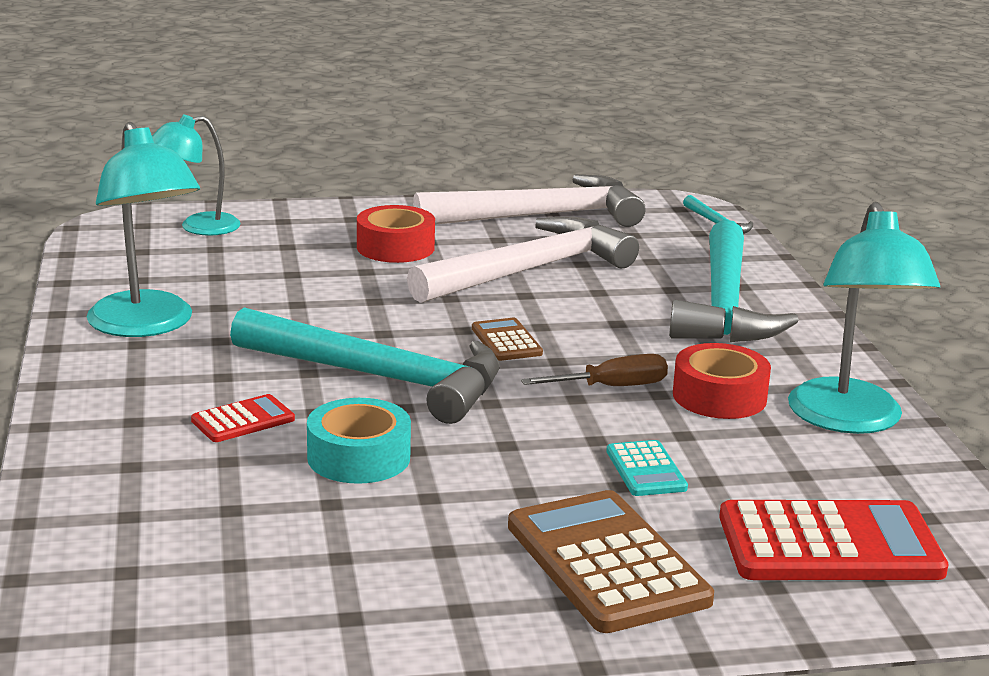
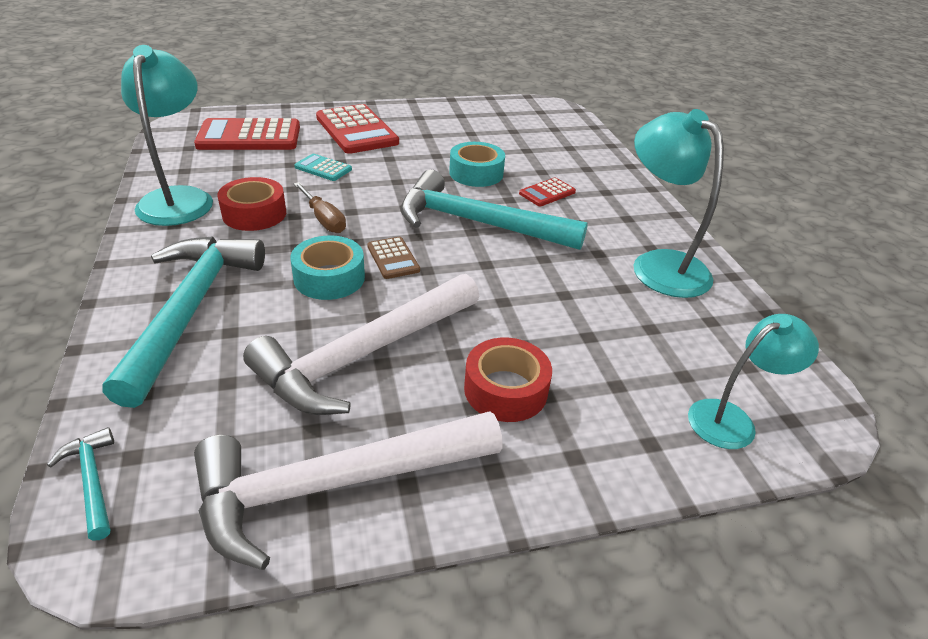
camera: 175 degrees right, 15 degrees up
(583, 325) = (329, 278): none -> turquoise tape
(606, 563) = (356, 130): brown calculator -> red calculator
(613, 387) = (324, 219): brown screwdriver -> brown screwdriver turned 105 degrees counterclockwise
(646, 470) = (323, 168): turquoise calculator -> turquoise calculator turned 45 degrees counterclockwise

